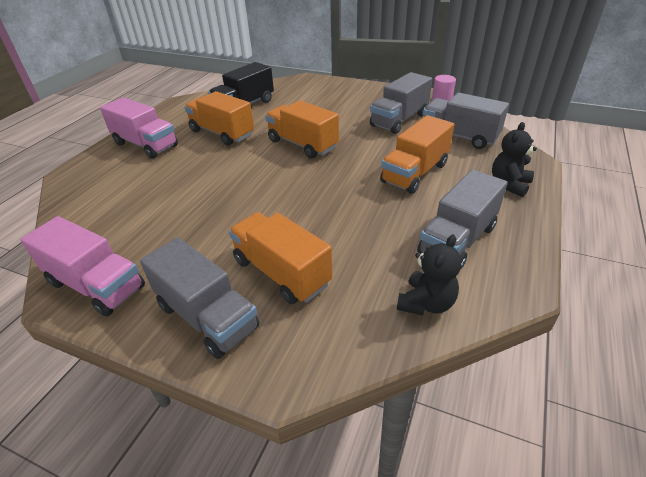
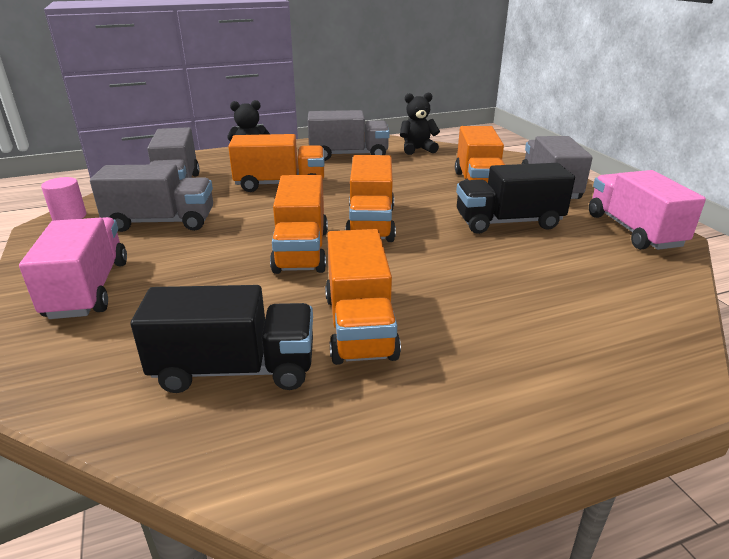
camera: 135 degrees left, 10 degrees down
(146, 145) = (503, 379): pink truck -> pink truck (88, 289)
(209, 233) = (508, 222): none -> black truck
(298, 178) = (371, 223): none -> orange truck

